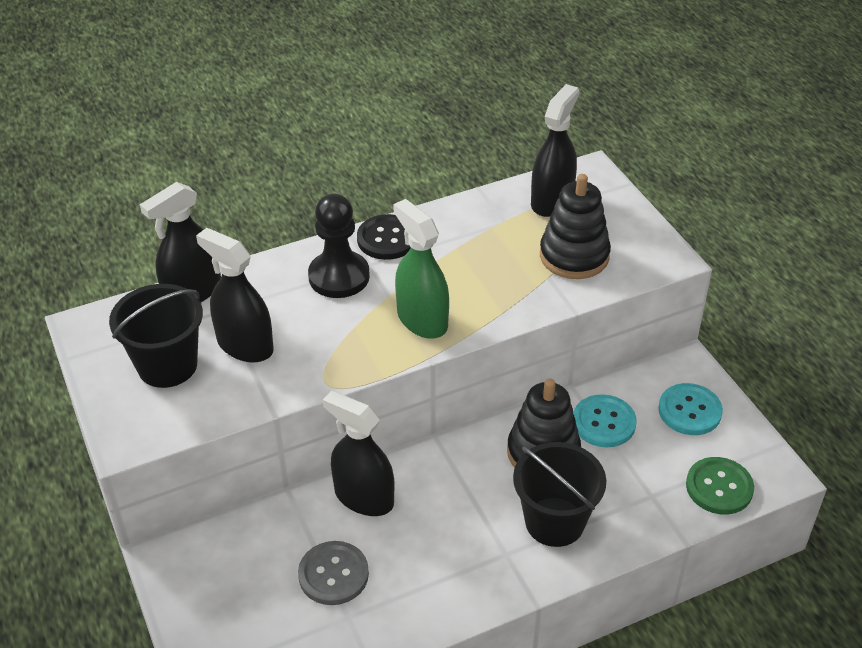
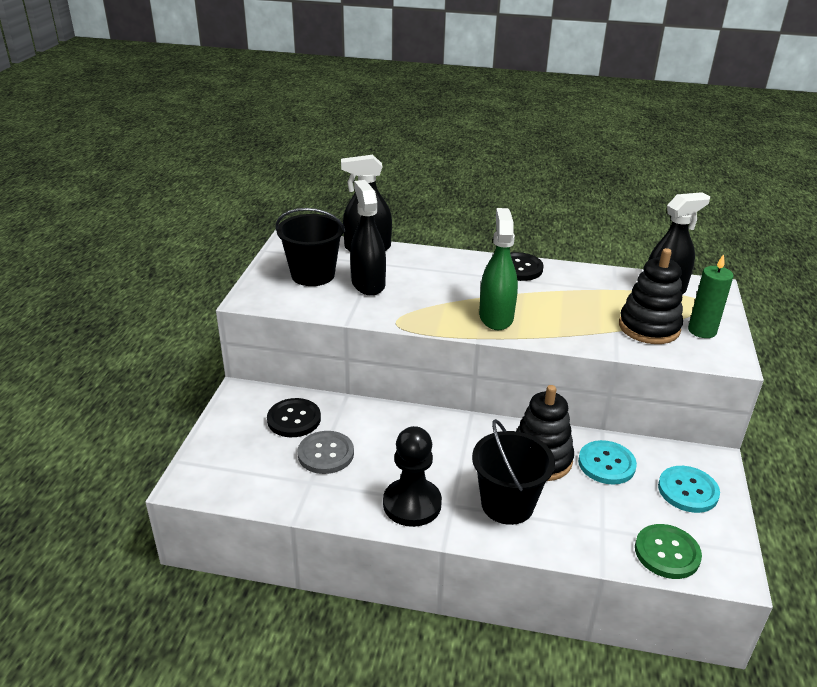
camera: 35 degrees right, 10 degrees down
(259, 554) = (294, 419): none -> black button
(339, 277) = (465, 274): black pawn -> black pawn (412, 504)
(364, 497) = (389, 422): black spray bottle -> none
(622, 235) = (702, 331): none -> green candle

